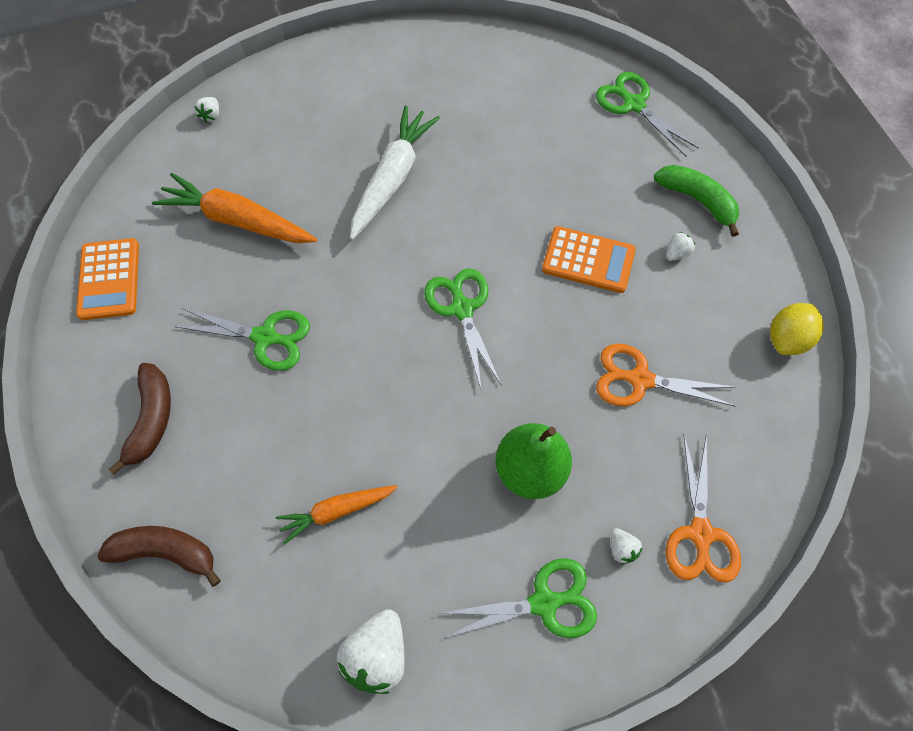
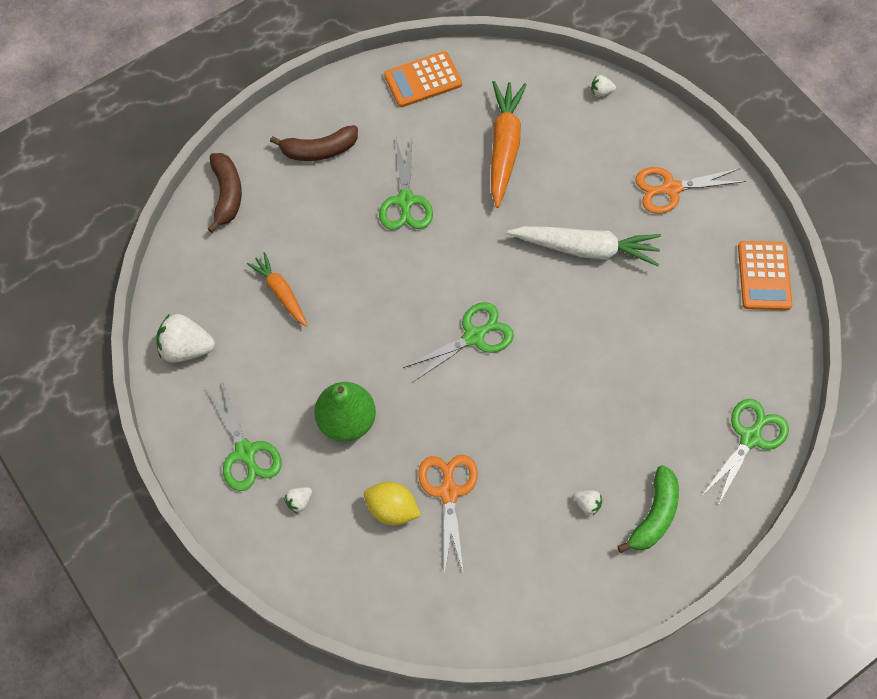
camera: 75 degrees right, 0 degrees up
(588, 260) = (554, 428): orange calculator -> orange calculator (764, 276)
(700, 533) = (325, 560): orange scissors -> orange scissors (671, 188)
(786, 338) = (526, 615): yellow lemon -> yellow lemon (392, 509)

